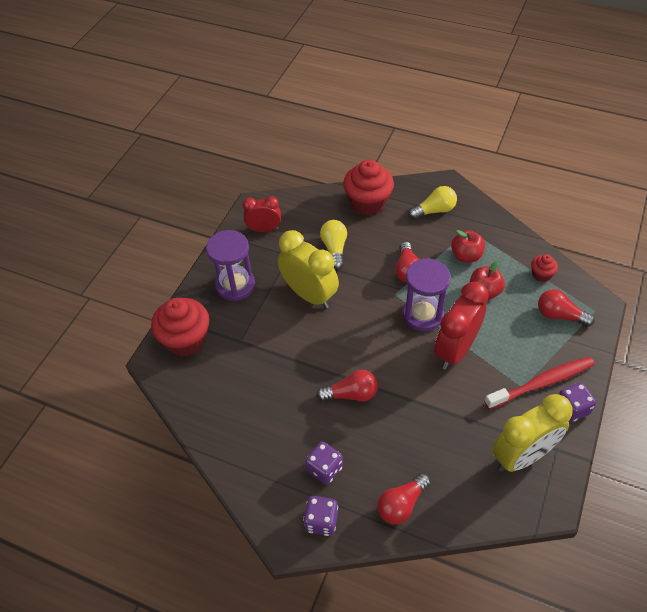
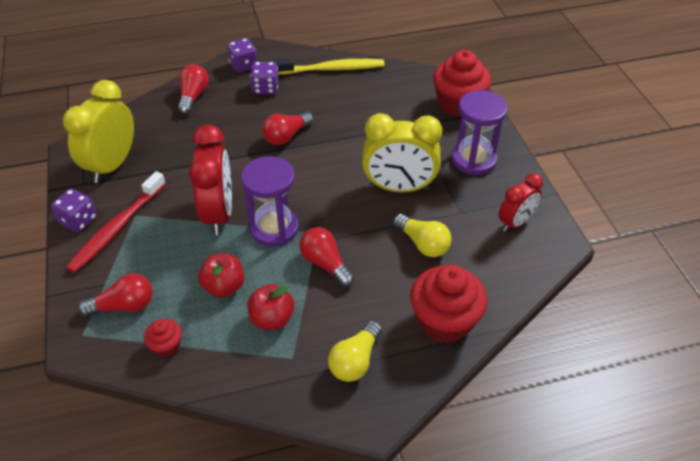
camera: 140 degrees right, 5 degrees down
(242, 454) = (332, 69): none -> yellow toothbrush

